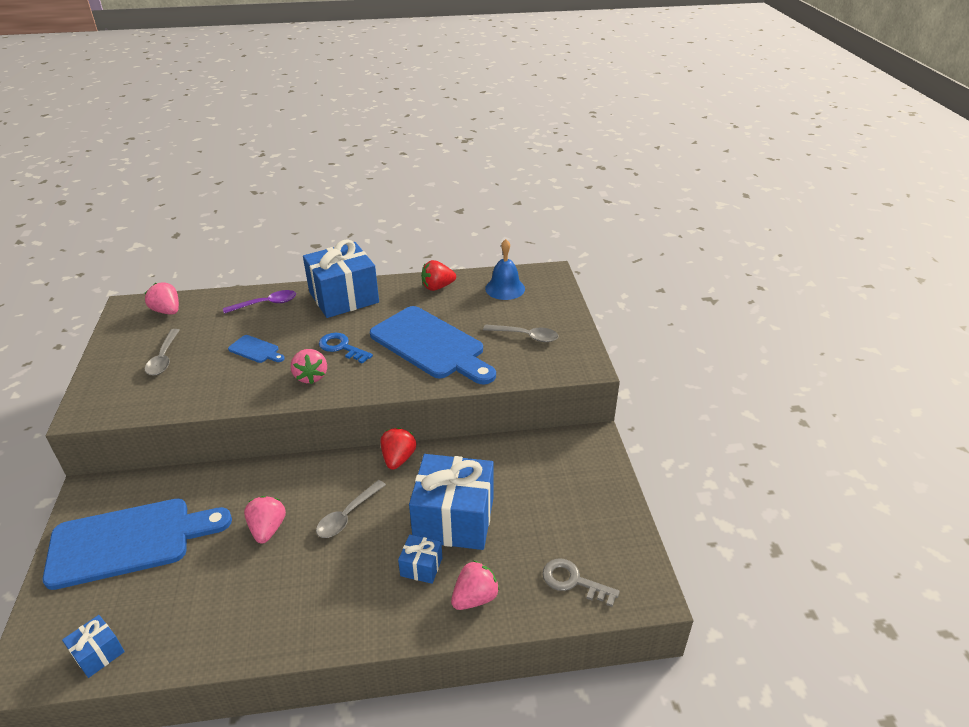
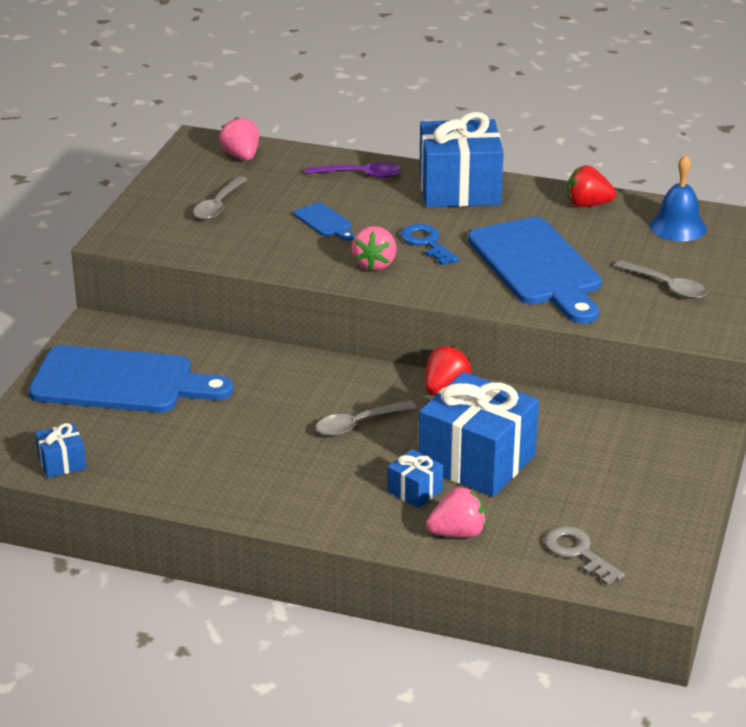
camera: 25 degrees right, 5 degrees down
(267, 529) = (266, 412): pink strawberry -> none

